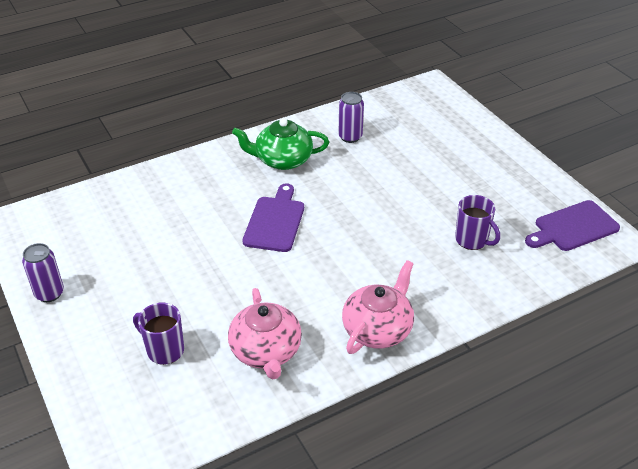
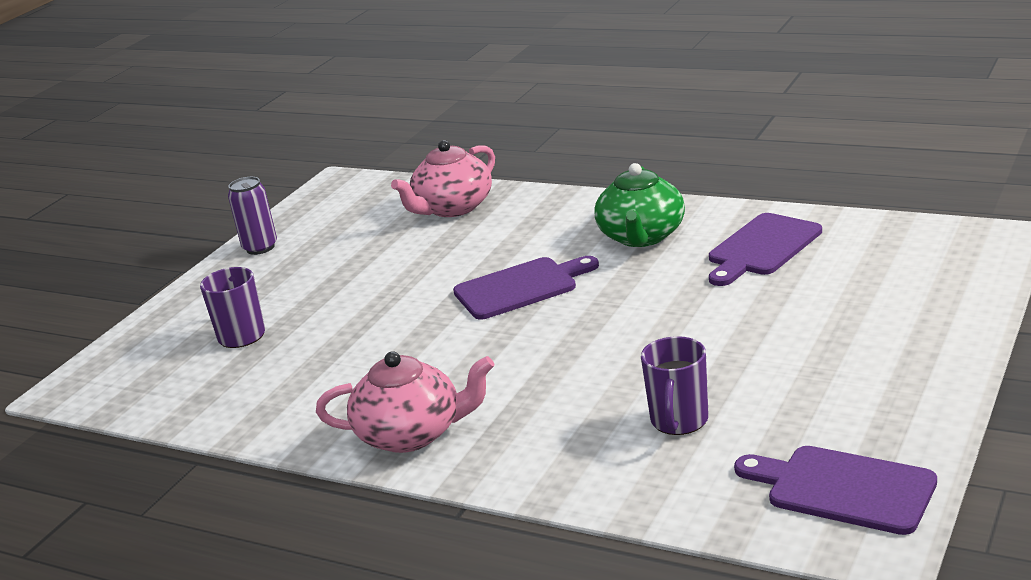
camera: 60 degrees right, 15 degrees down
(266, 351) = (297, 386): pink teapot -> pink teapot (452, 208)
(282, 160) = (642, 237): green teapot -> green teapot turned 135 degrees counterclockwise
(350, 137) = (762, 248): purple can -> purple cutting board

